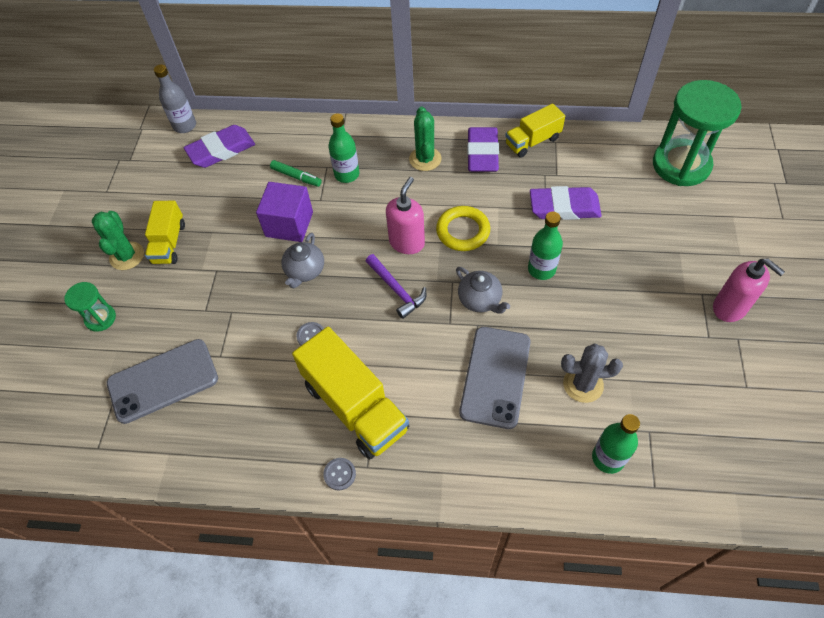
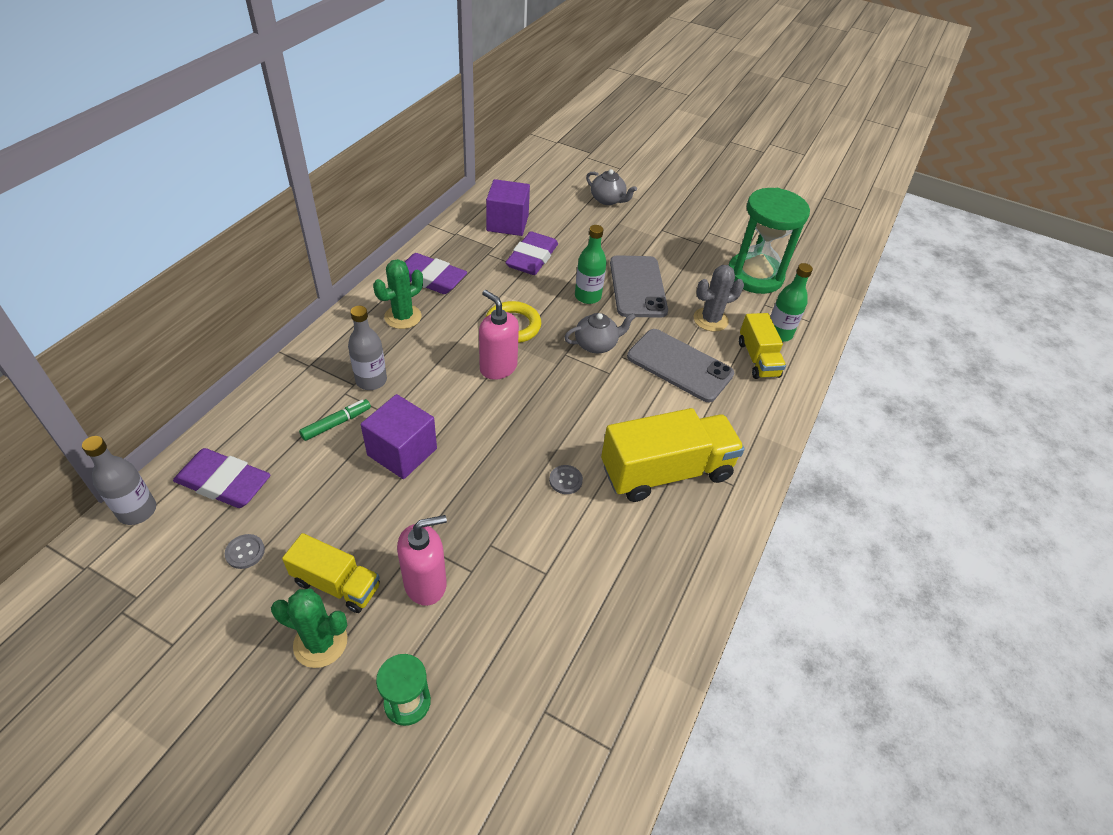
camera: 75 degrees left, 10 degrees down
(163, 381) = (549, 645): grey phone -> grey phone (637, 287)
(221, 150) = (224, 483): purple eraser -> purple eraser turned 60 degrees counterclockwise
(305, 271) = (478, 459): grey teapot -> grey teapot (608, 200)
(339, 474) = (734, 508): grey button -> grey button (245, 552)
(347, 174) = (371, 380): green bottle -> grey bottle
(396, 290) = (550, 395): purple hammer -> none
(425, 159) = (403, 317): green cactus -> green cactus turned 60 degrees counterclockwise
(532, 141) = (443, 245): yellow truck -> yellow truck (758, 359)
(583, 384) = (710, 320): grey cactus -> grey cactus turned 45 degrees clockwise
(600, 169) = (507, 223): none -> purple cube
(681, 165) = (537, 185): green hourglass -> green hourglass (755, 276)
(730, 308) = (681, 223): pink soap dispenser -> pink soap dispenser (426, 583)

